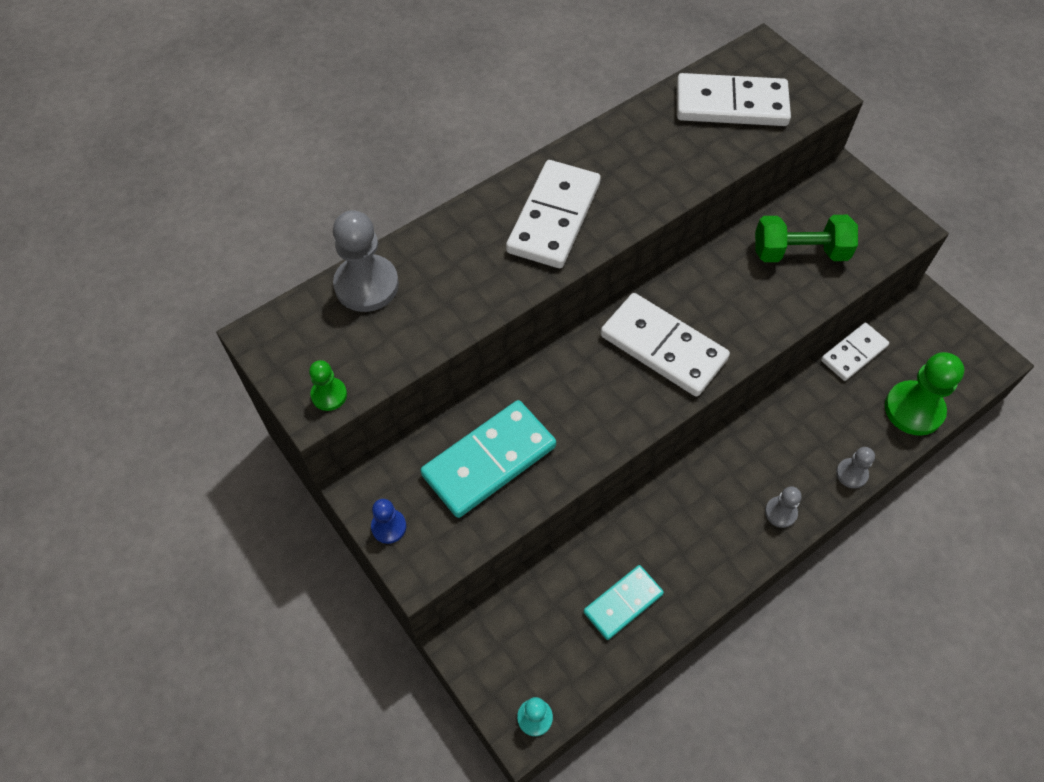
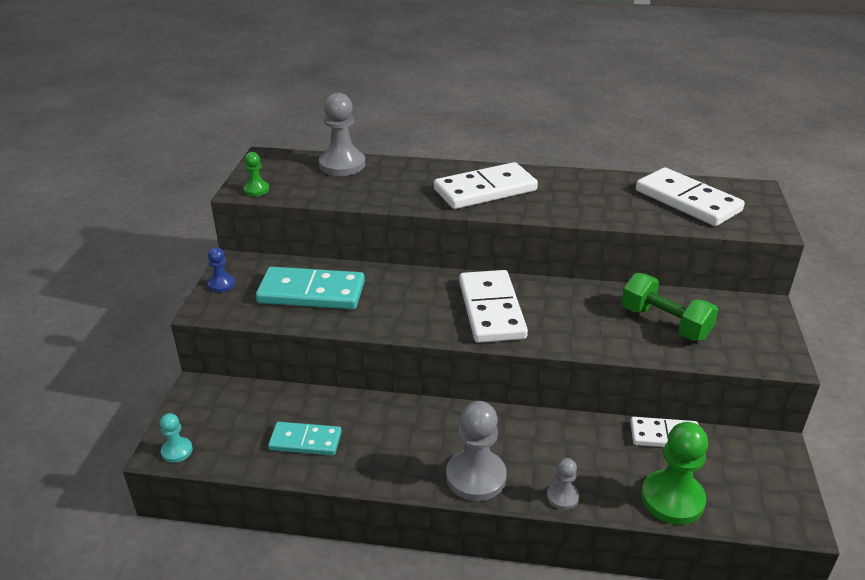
camera: 45 degrees right, 25 degrees down
(780, 512) = (476, 477): grey pawn -> grey pawn, size x1.93

